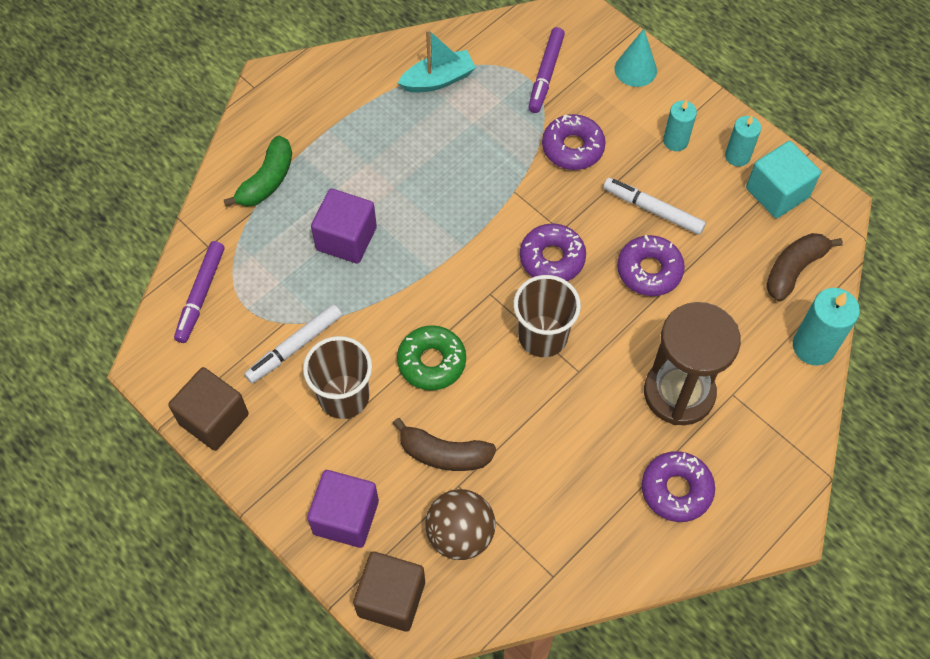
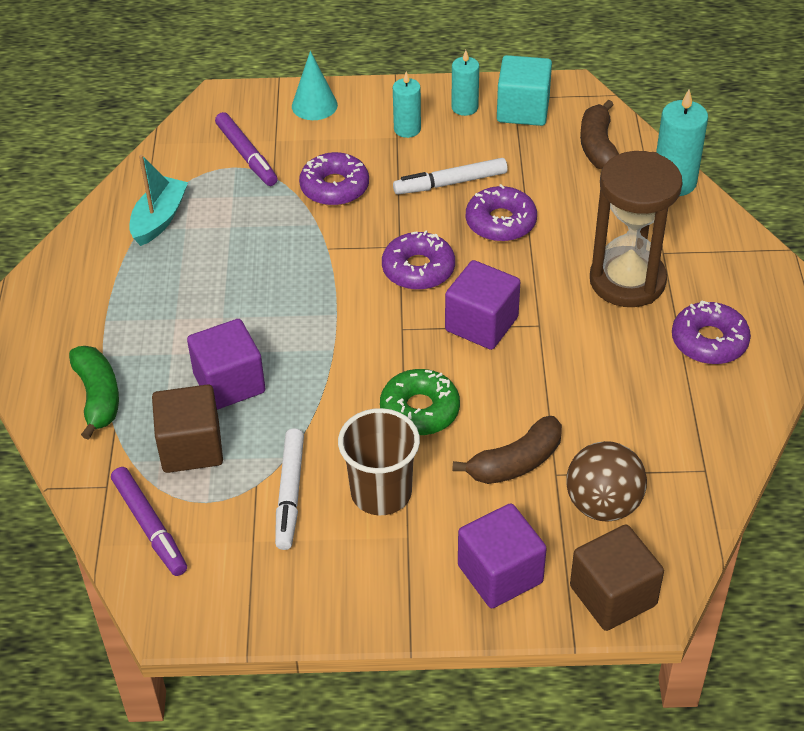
camera: 45 degrees left, 15 degrees down
(214, 419) = (289, 605): brown cube -> brown cube (191, 447)
(542, 336) = (481, 324): brown cup -> purple cube

